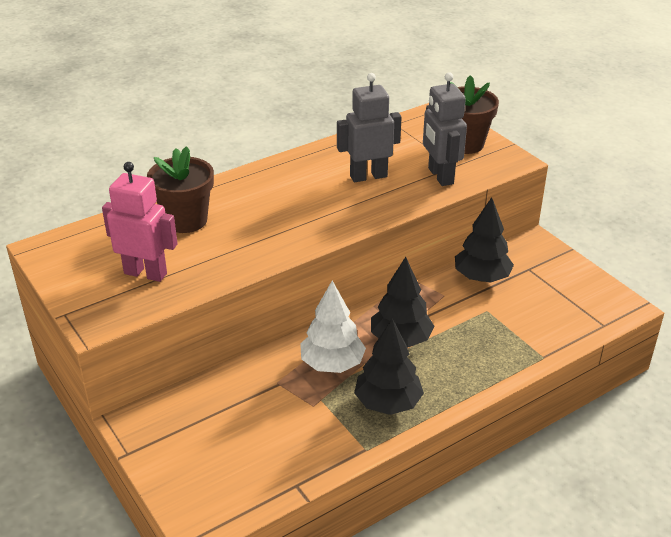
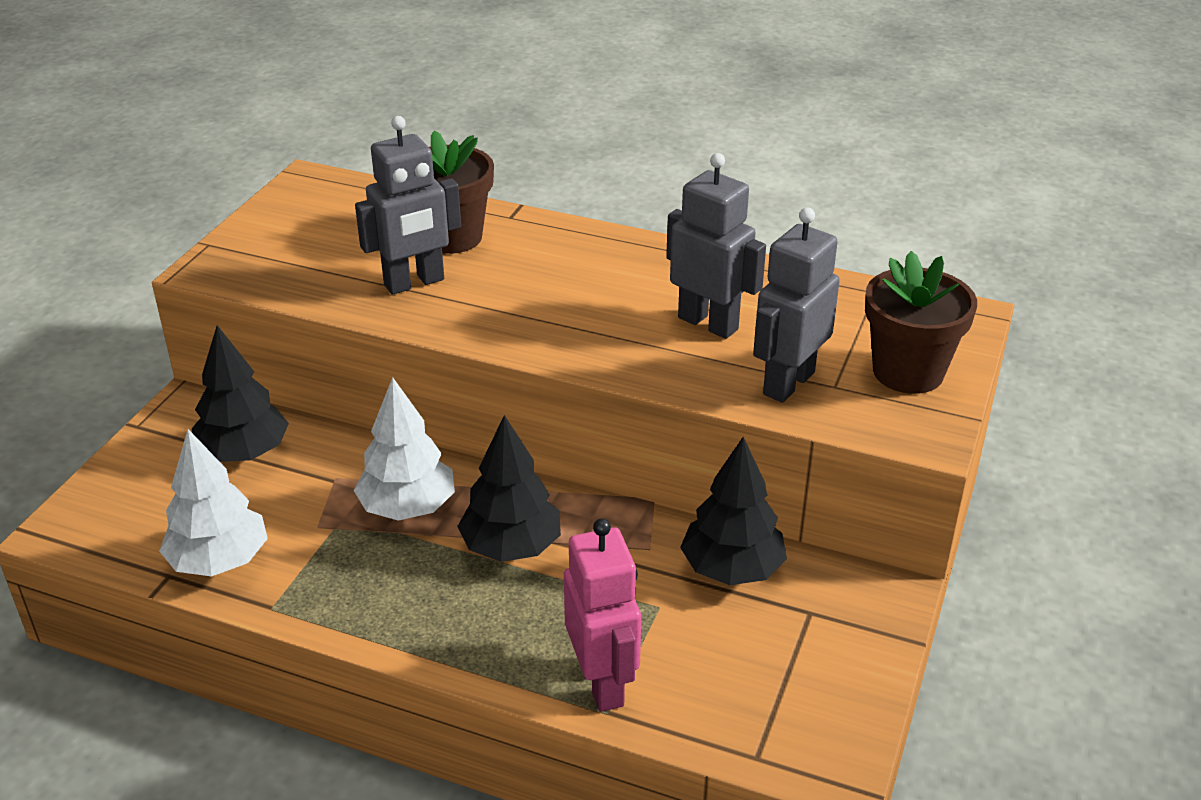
camera: 55 degrees right, 0 degrees up
(146, 273) = (323, 258): pink robot -> pink robot (602, 683)
(217, 250) = (414, 283): none -> grey robot
(305, 458) = (219, 561): none -> white tree
(387, 403) = (372, 590): black tree -> black tree (243, 453)

